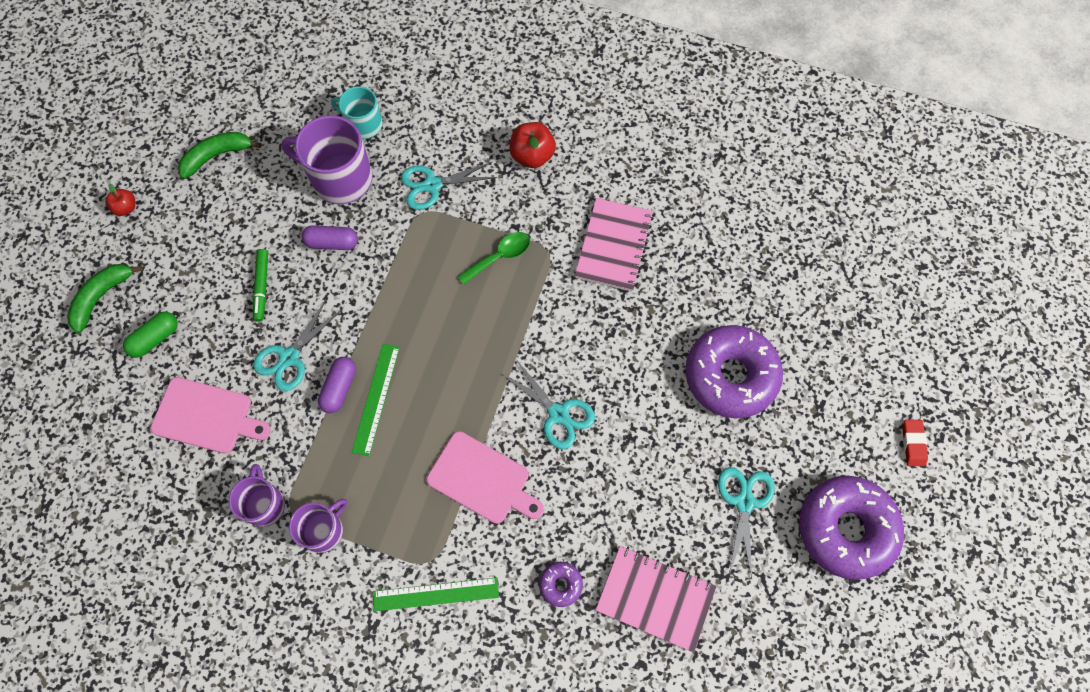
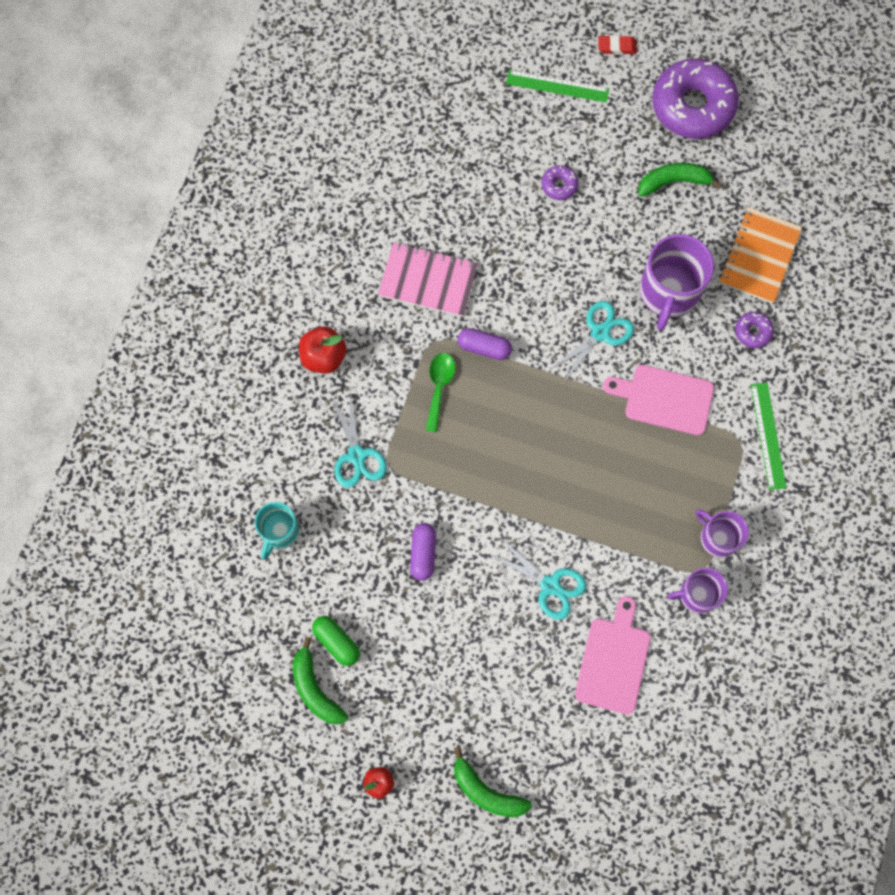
camera: 90 degrees left, 5 degrees up
(155, 338) = (532, 725): green capsule -> green capsule (336, 642)
(262, 287) = (474, 621): green marker -> none
(339, 388) = (580, 534): purple capsule -> purple capsule (484, 347)
(340, 178) = (346, 551): purple mug -> purple mug (668, 292)
(376, 399) = (590, 498): green ruler -> green ruler (557, 86)
(482, 480) = (664, 399): pink cutting board -> pink cutting board turned 105 degrees counterclockwise
(500, 256) = (439, 387): green spoon -> green spoon turned 45 degrees clockwise
(655, 598) = (759, 256): pink notebook -> orange notebook
(730, 376) = (559, 185): purple donut -> purple donut, size x0.43
(744, 502) = (673, 182): turquoise scissors -> green banana

